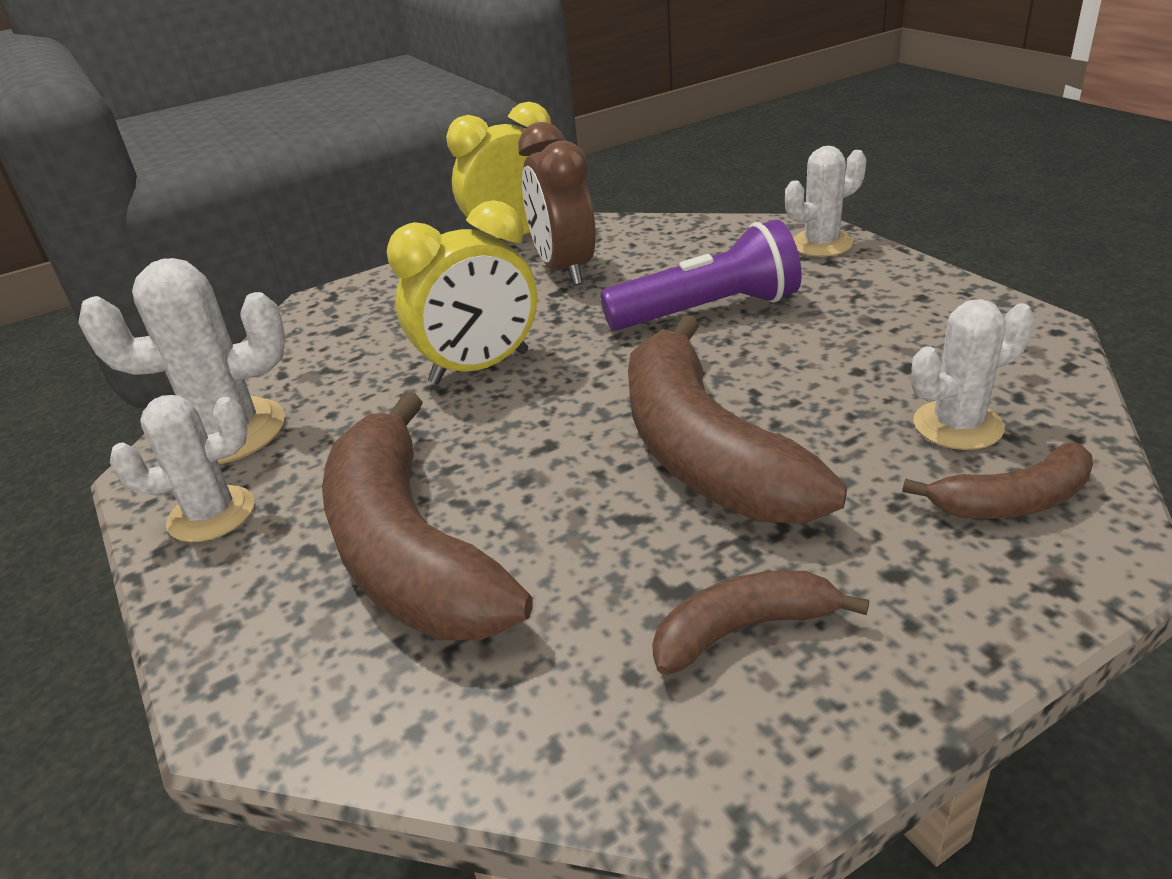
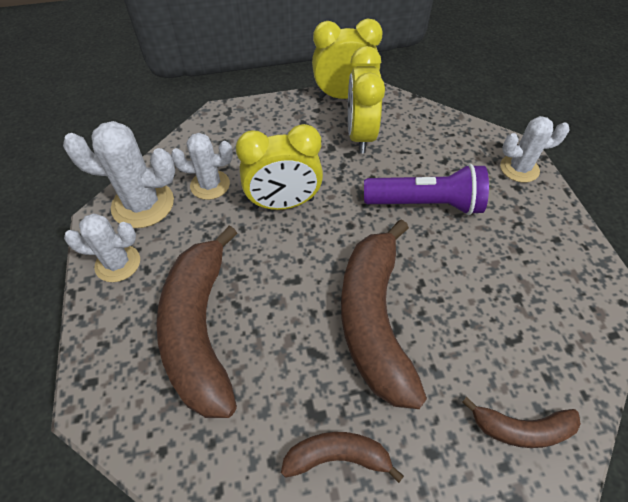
camera: 15 degrees right, 20 degrees up
(564, 270) = (360, 136): brown clock -> yellow clock
(957, 425) = (522, 357): white cactus -> white cactus (210, 185)

